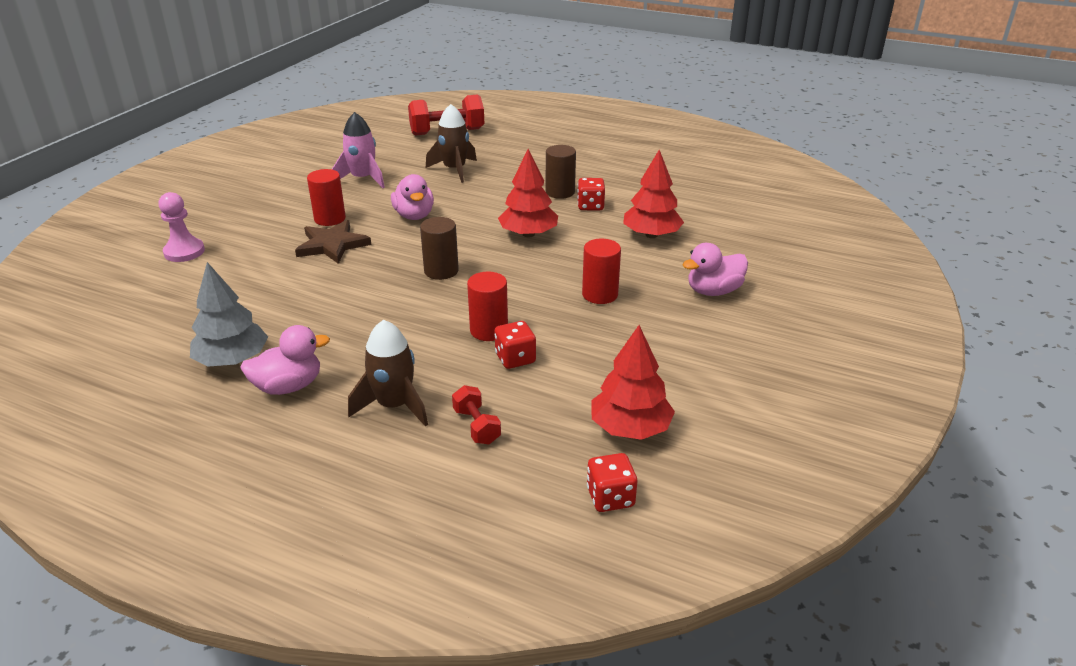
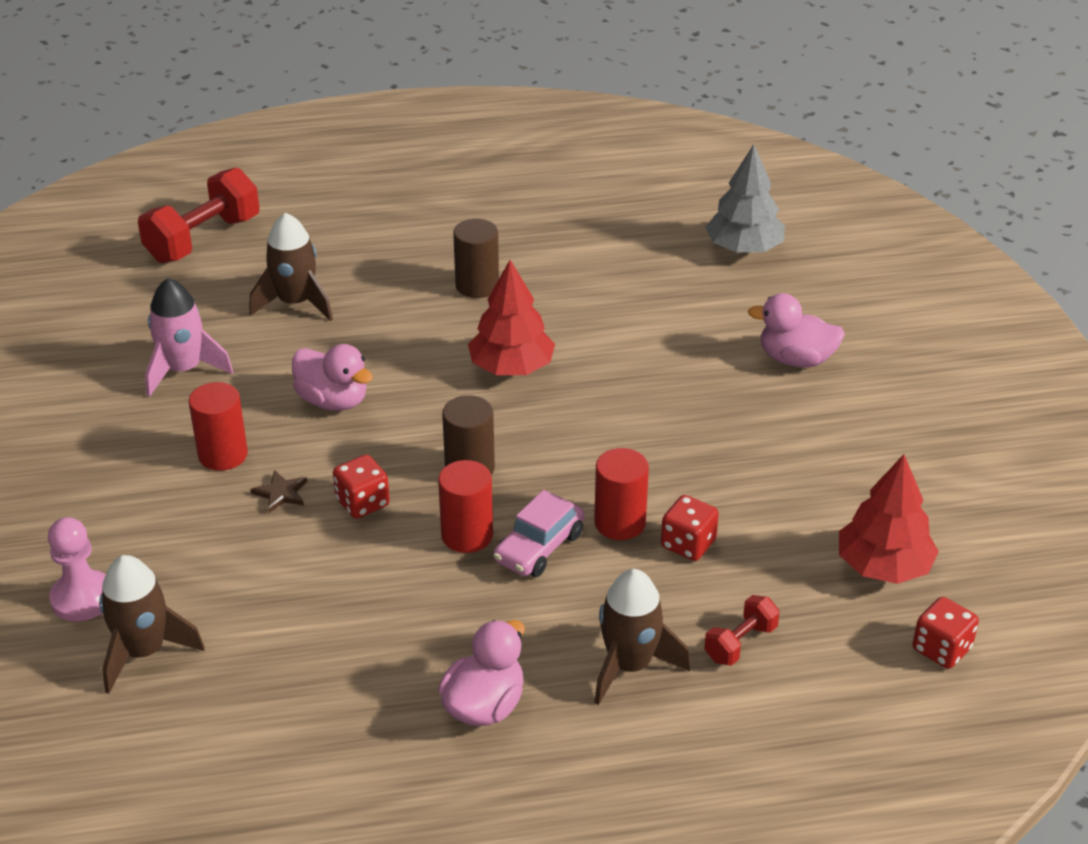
camera: 35 degrees left, 5 degrees up
(174, 285) = (144, 652): none -> brown rocket
(232, 360) = (372, 710): grey tree -> grey tree (744, 248)
(332, 245) = (281, 493): brown star -> brown star, size x0.50
(426, 323) = (539, 547): none -> pink car
(476, 426) = (740, 643): red dumbbell -> red dumbbell turned 75 degrees counterclockwise
(590, 206) = (538, 293): red dice -> red dice (362, 503)
(600, 294) = (685, 418): red cylinder -> red cylinder (467, 535)
(651, 235) = (653, 308): red tree -> none
(713, 291) = (796, 359): pink duck -> pink duck turned 75 degrees clockwise

